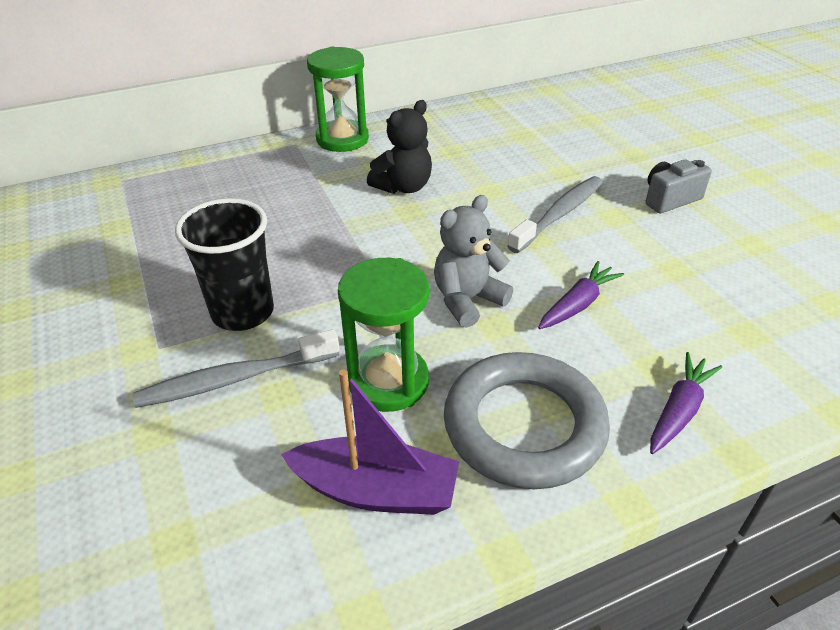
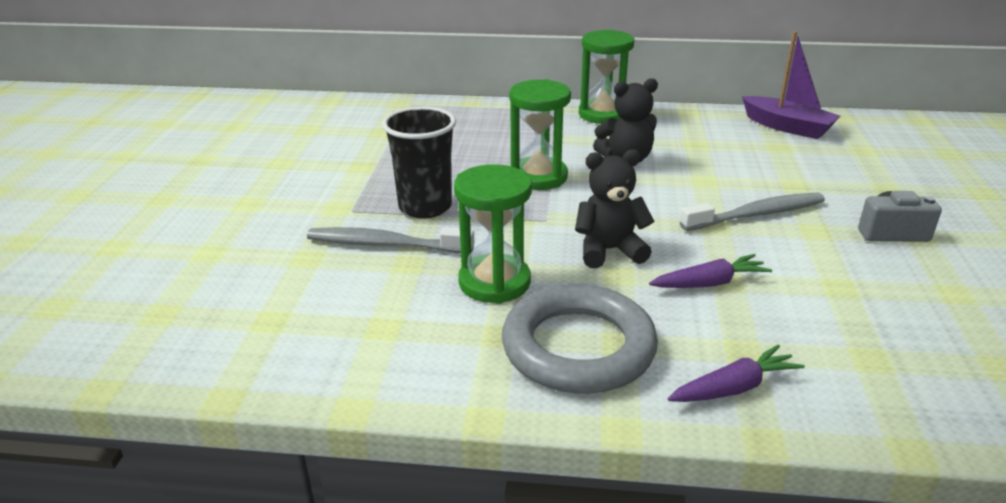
camera: 30 degrees right, 10 degrees down
(335, 234) = (538, 177): none -> green hourglass
(376, 490) = (425, 343): purple boat -> purple boat (787, 127)
(467, 300) = (609, 250): grey teddy bear -> black teddy bear

